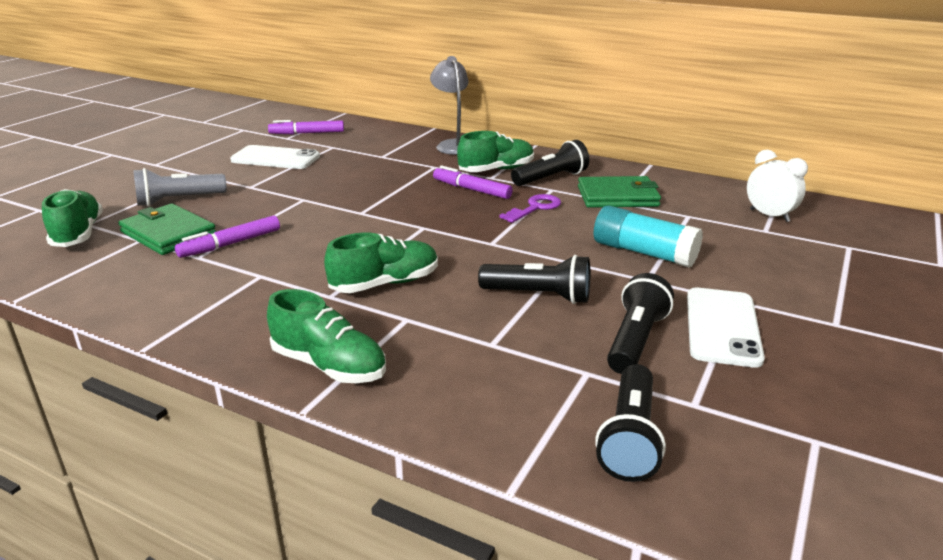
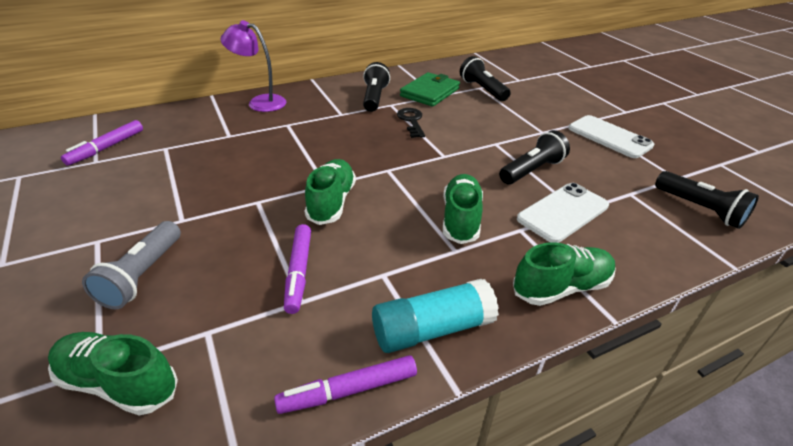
camera: 55 degrees left, 10 degrees up
(168, 233) = (220, 306): green wallet -> none
(275, 158) = (137, 184): white phone -> white phone (563, 212)
(454, 145) = (260, 102): grey lamp -> purple lamp
(471, 189) = (351, 128): purple marker -> purple marker (348, 390)
(496, 170) = (332, 107): green shoe -> green shoe (331, 202)
(535, 208) = (411, 121): purple key -> black key
(635, 340) = (606, 165): black flashlight -> black flashlight (482, 90)
(643, 253) = (510, 118): turquoise glue stick -> turquoise glue stick (432, 329)
(769, 215) = (504, 71): white clock -> none

